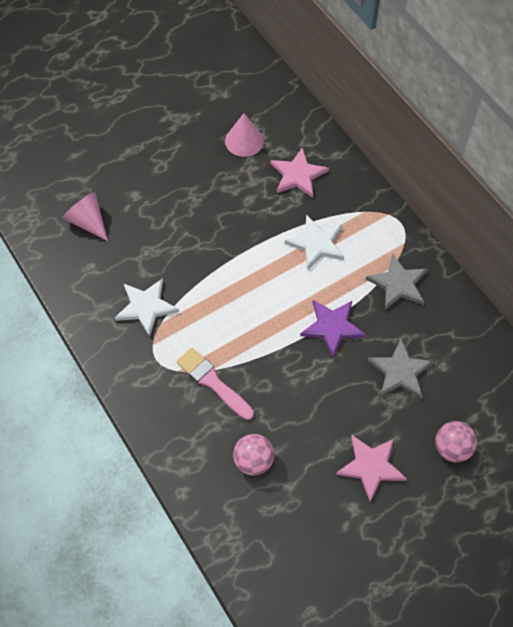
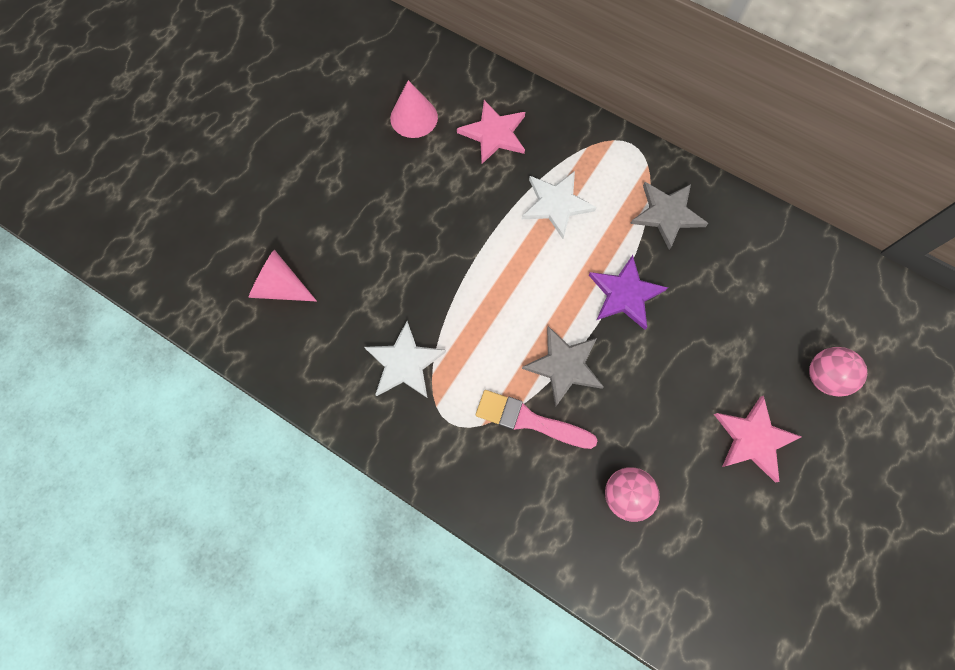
camera: 25 degrees left, 10 degrees up
(400, 371) = (723, 314): grey star -> grey star (564, 366)

